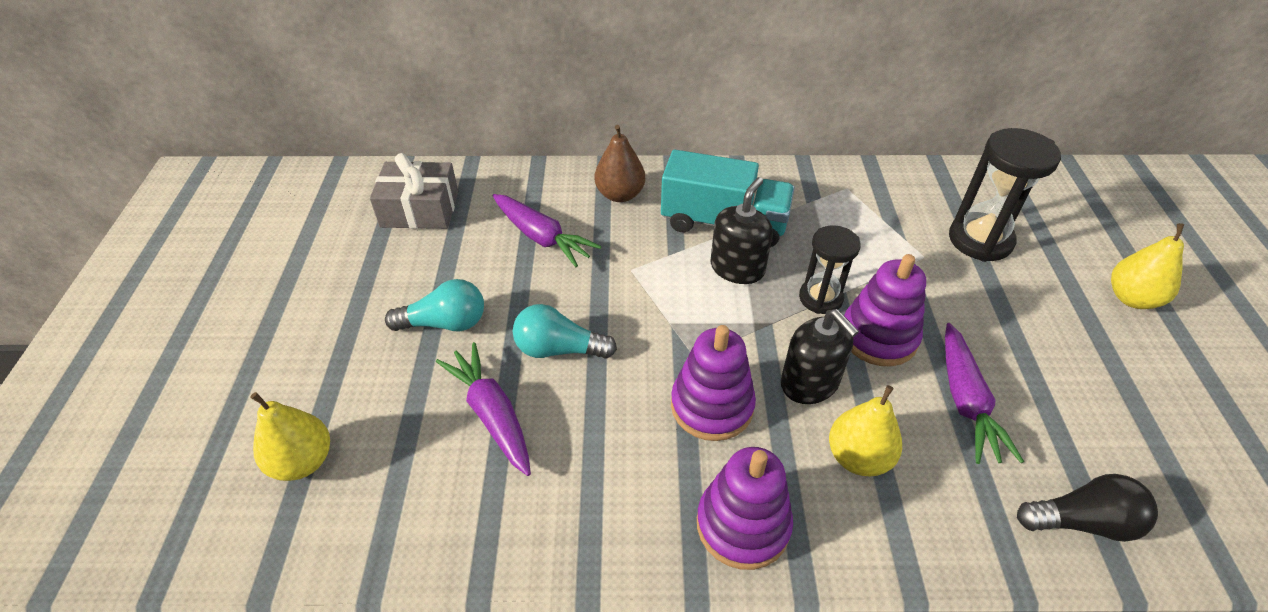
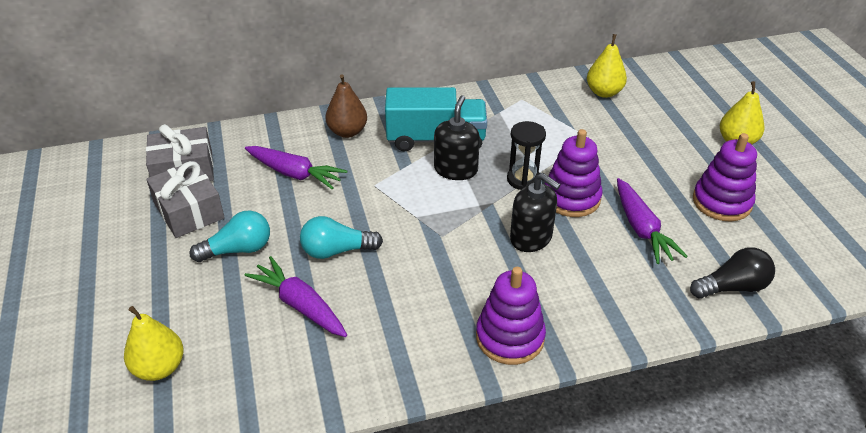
camera: 15 degrees left, 5 degrees down
(408, 262) = (189, 211): none -> grey gift
(712, 406) = (465, 266): purple stacking toy -> purple stacking toy (721, 202)
(858, 457) = (577, 279): yellow pear -> yellow pear (604, 92)
(980, 240) = (626, 120): black hourglass -> none

